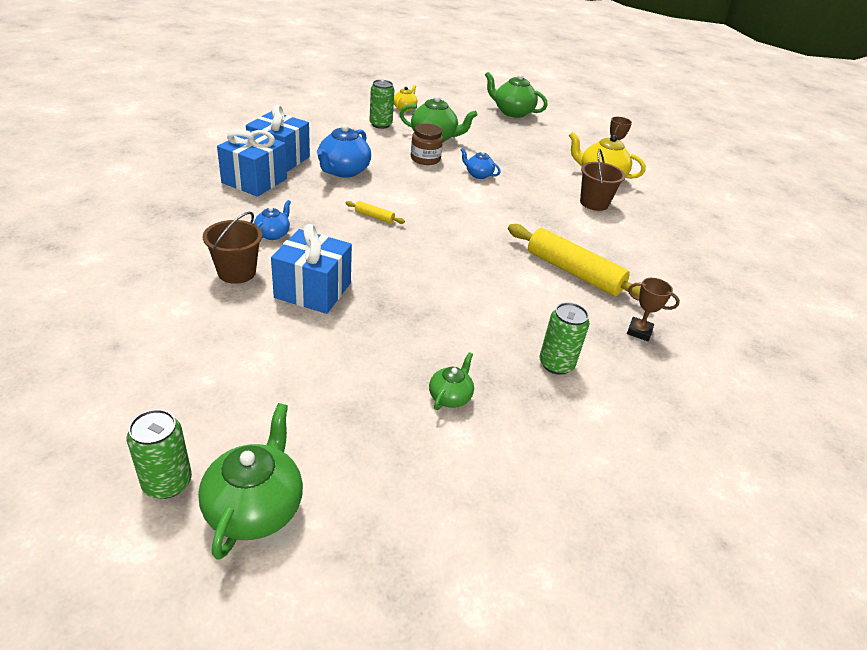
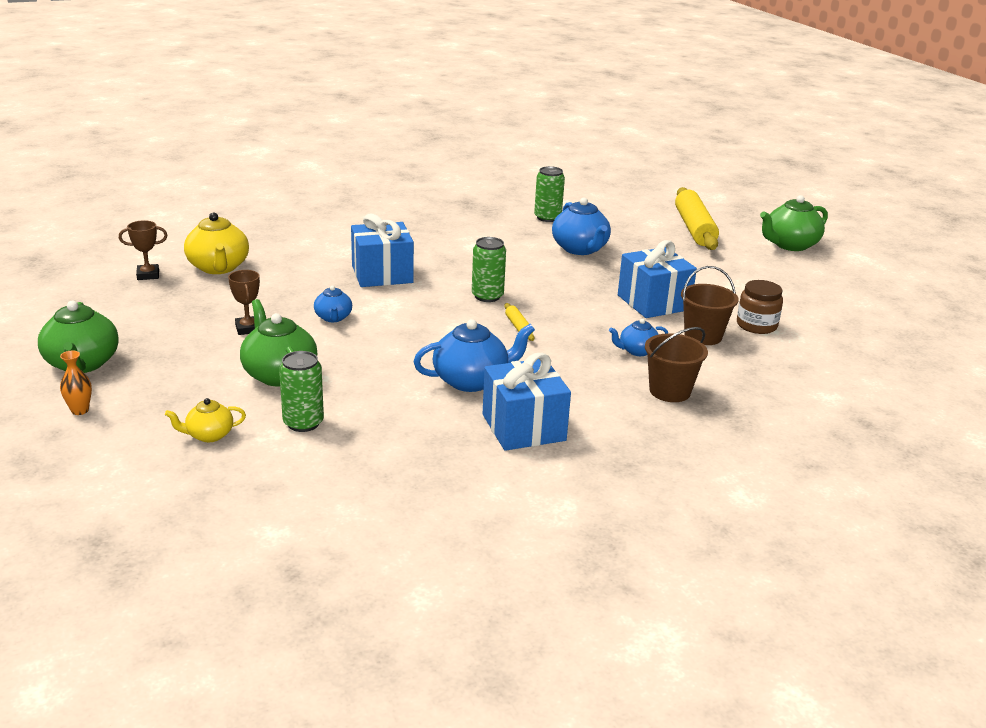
camera: 130 degrees left, 10 degrees down
(167, 483) = (831, 266): green can -> green can (487, 296)
(254, 181) = (591, 410): blue gift -> blue gift (382, 274)
(425, 159) = (350, 355): brown jar -> brown jar (756, 325)
(450, 397) = (636, 233): green teapot -> none
(457, 329) = (580, 249): none -> blue teapot
(467, 99) = (80, 410): none -> orange vase
(573, 272) = (433, 237): yellow rolling pin -> yellow rolling pin (694, 228)
(594, 203) = (290, 257): brown bucket -> brown bucket (670, 391)
(639, 331) = (463, 206): brown trophy -> brown trophy (248, 328)

